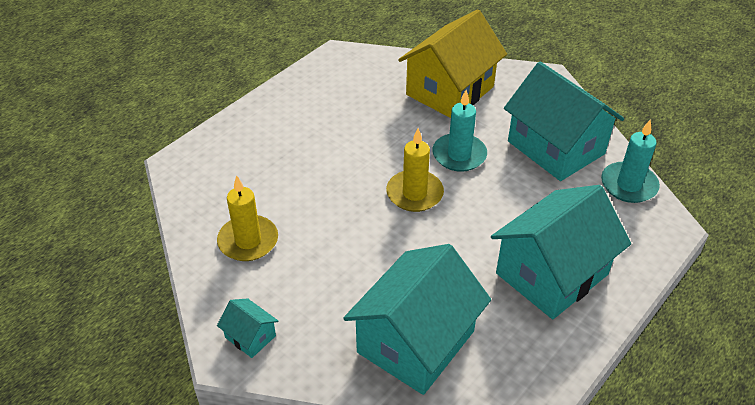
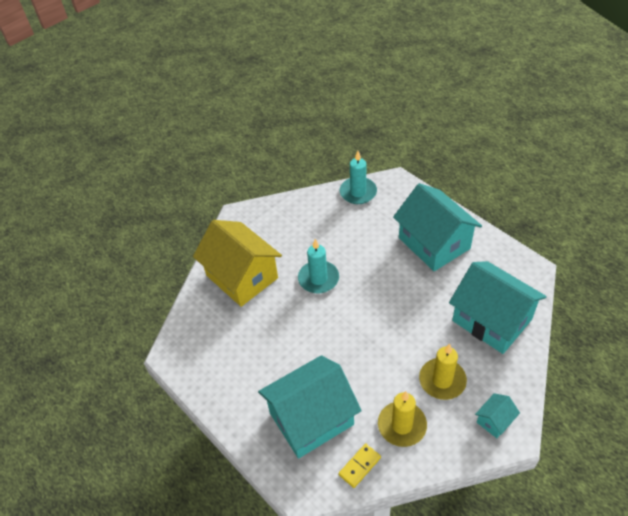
camera: 80 degrees left, 5 degrees up
(200, 205) = (359, 466): none -> yellow domino
(414, 193) = (357, 310): yellow candle -> yellow candle (442, 380)
(555, 147) = (317, 223): turquoise house -> turquoise house (311, 419)

